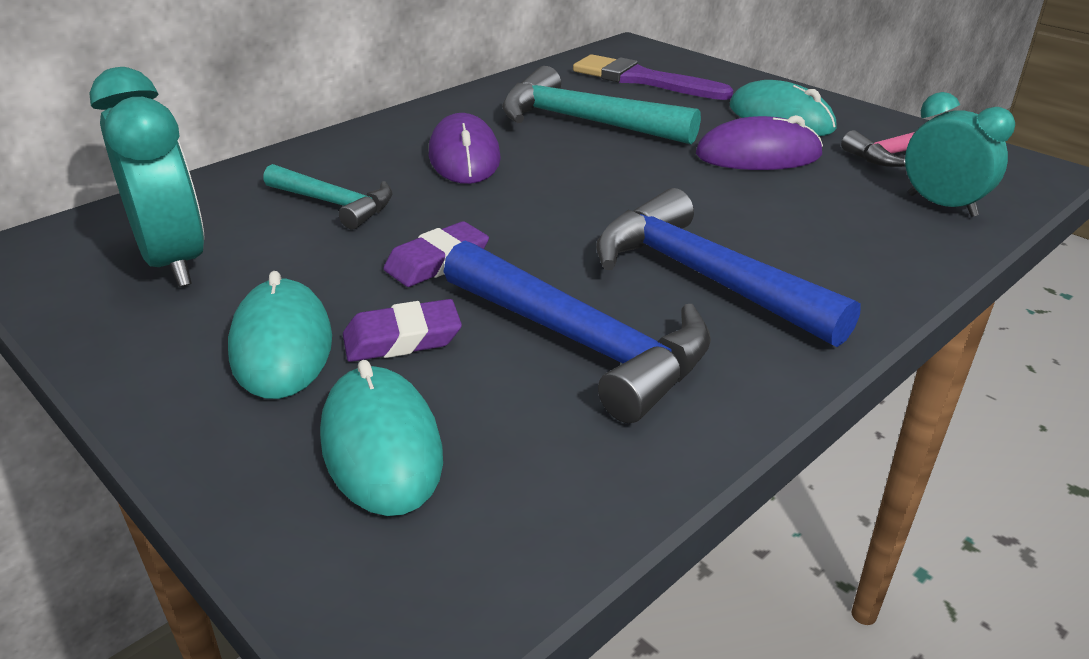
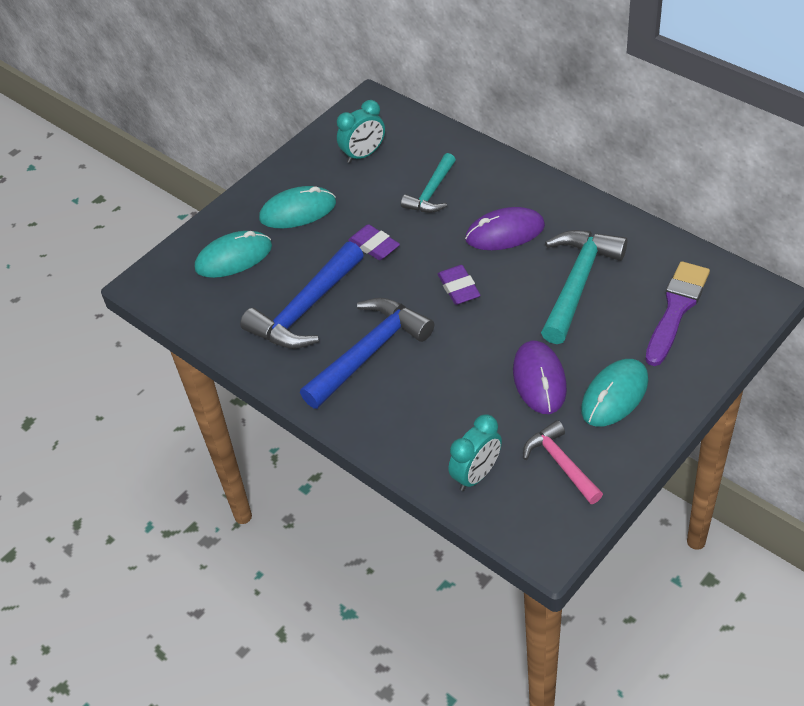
camera: 90 degrees right, 15 degrees up
(174, 261) = (363, 155): turquoise clock -> turquoise clock, size x0.66
(402, 339) = (305, 248): purple eraser -> purple eraser (459, 288)

